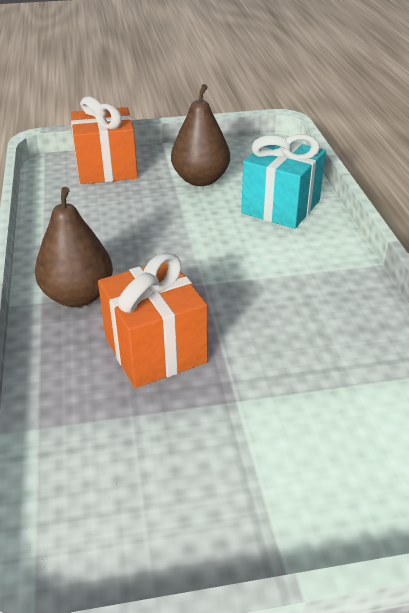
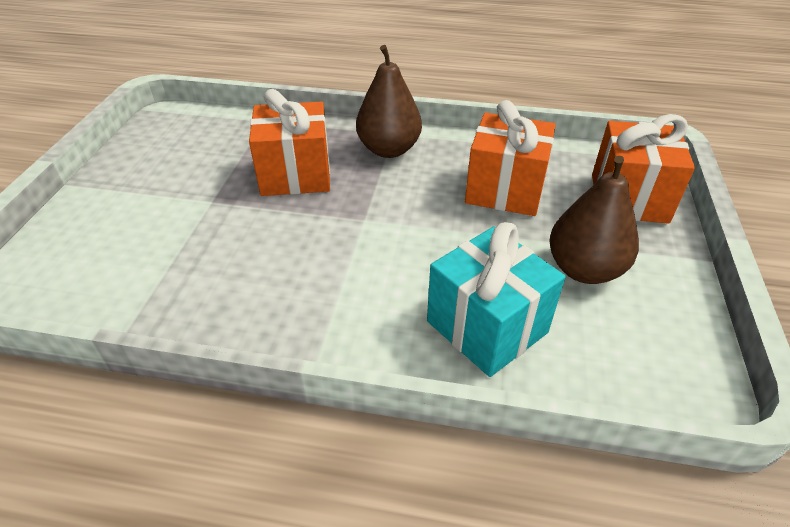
camera: 110 degrees right, 5 degrees up
(121, 219) = (505, 190): none -> orange gift

